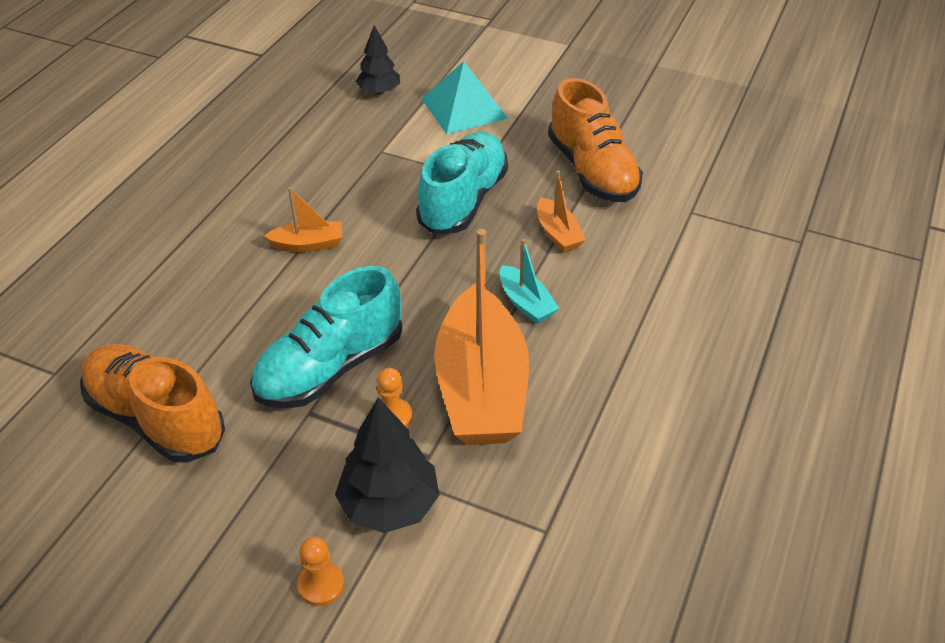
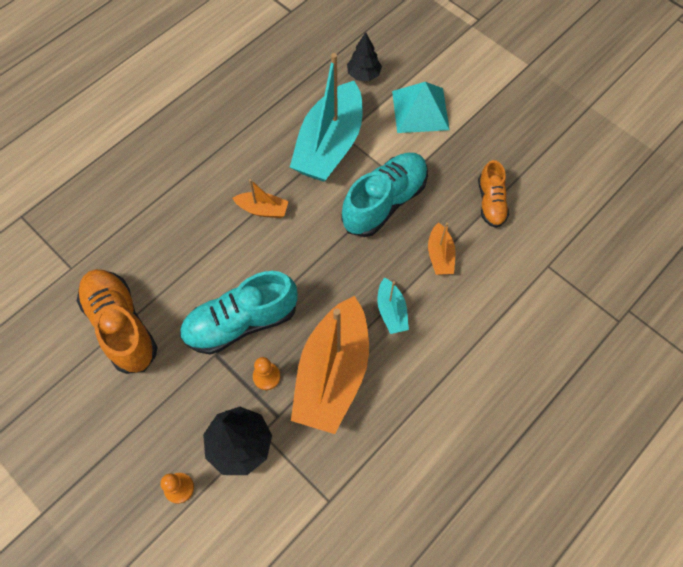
camera: 20 degrees right, 20 degrees up
(367, 163) = (329, 145): none -> turquoise boat
(592, 171) = (490, 202): orange shoe -> orange shoe, size x0.58

